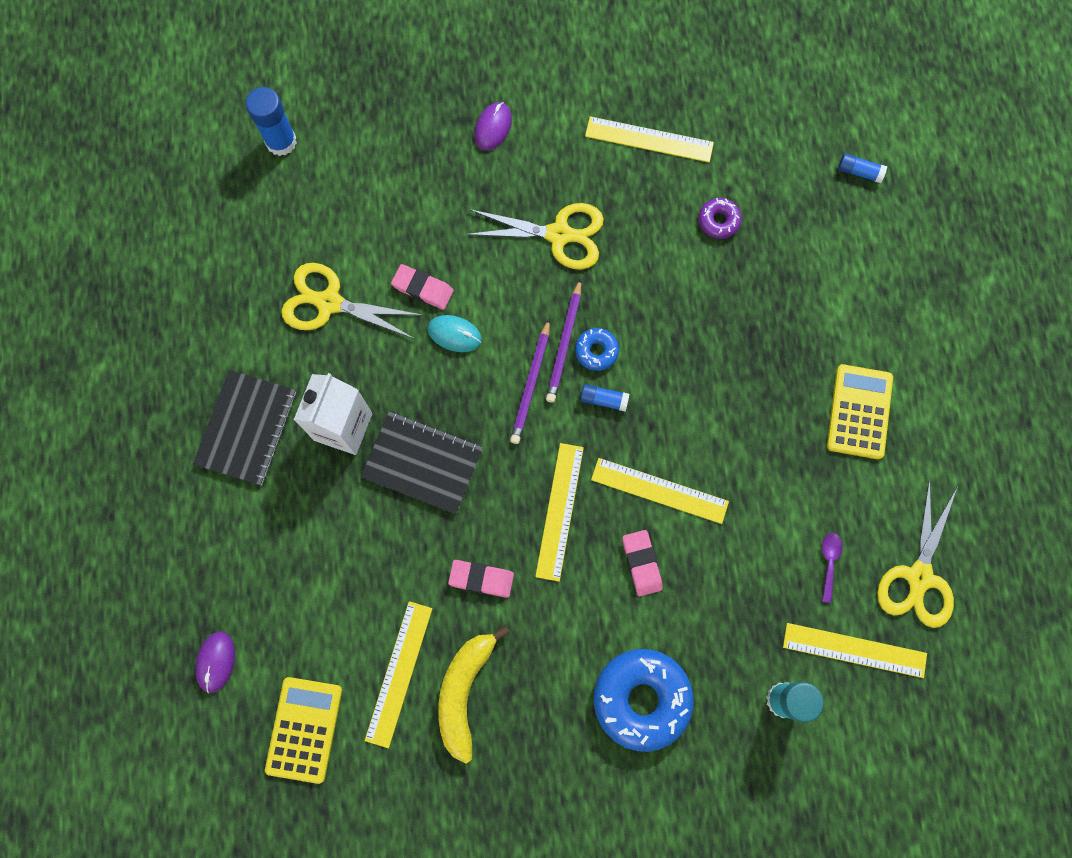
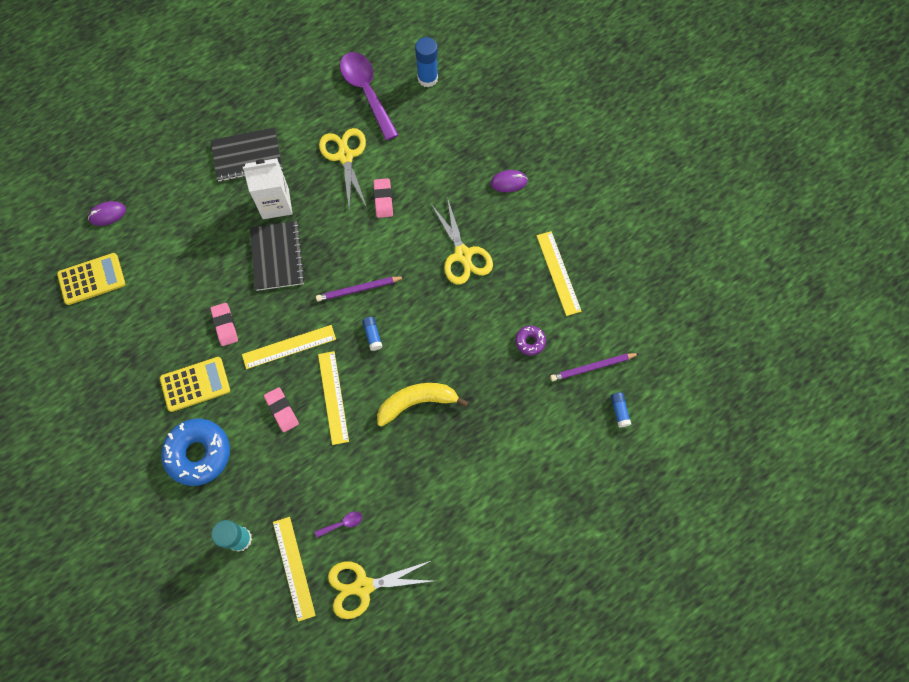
camera: 60 degrees right, 5 degrees down
(251, 227) = (366, 92): none -> purple spoon
(399, 673) = (147, 311): yellow ruler -> none
(454, 334) = (365, 231): turquoise mouse -> none
(464, 691) = (154, 351): yellow banana -> yellow banana (417, 402)
(564, 343) = (395, 294): purple pencil -> purple pencil (592, 367)
(596, 351) = (401, 315): blue donut -> none
(641, 563) = (282, 410): pink eraser -> pink eraser turned 75 degrees counterclockwise
(859, 412) = (453, 493): yellow calculator -> yellow calculator (195, 384)

